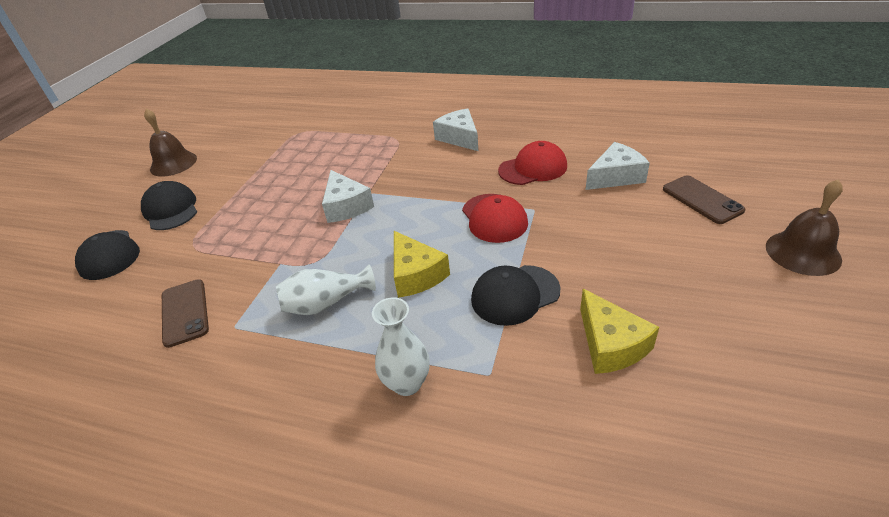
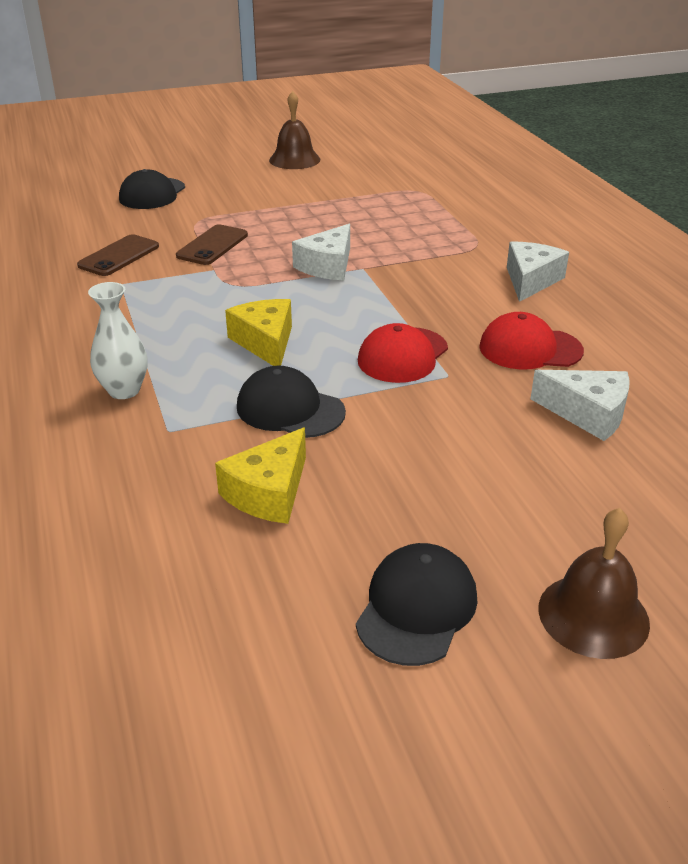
camera: 50 degrees right, 5 degrees down
(171, 209) = (232, 190): black cap -> black cap (416, 608)
(326, 303) = (185, 312): white vase -> none
(416, 274) = (265, 342): yellow cheese -> yellow cheese turned 135 degrees clockwise
(533, 168) = (530, 349): red cap -> red cap turned 150 degrees clockwise
(702, 200) = (619, 498): brown phone -> brown phone (212, 245)

